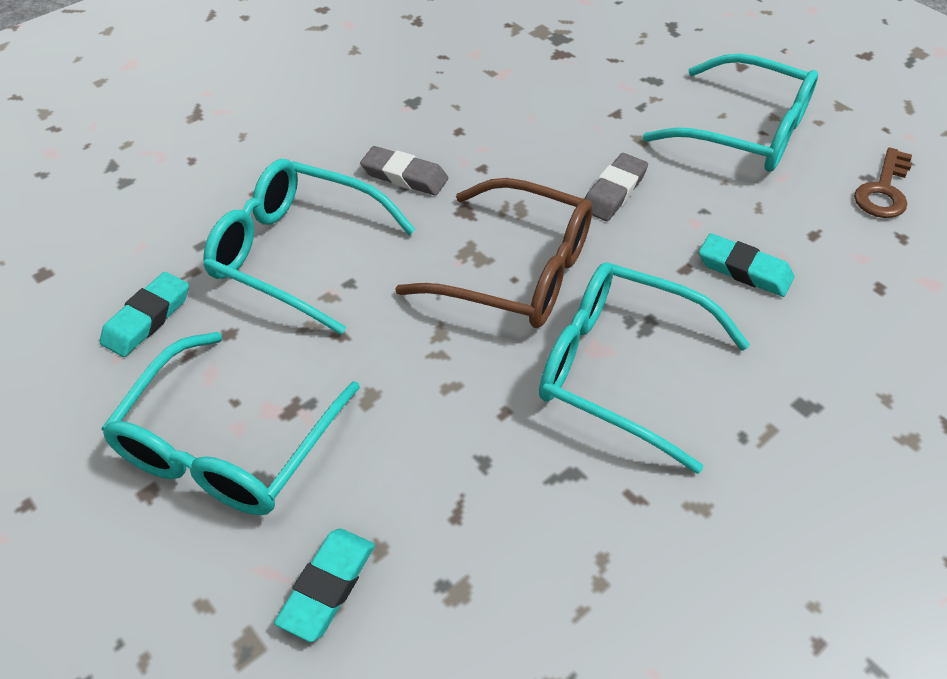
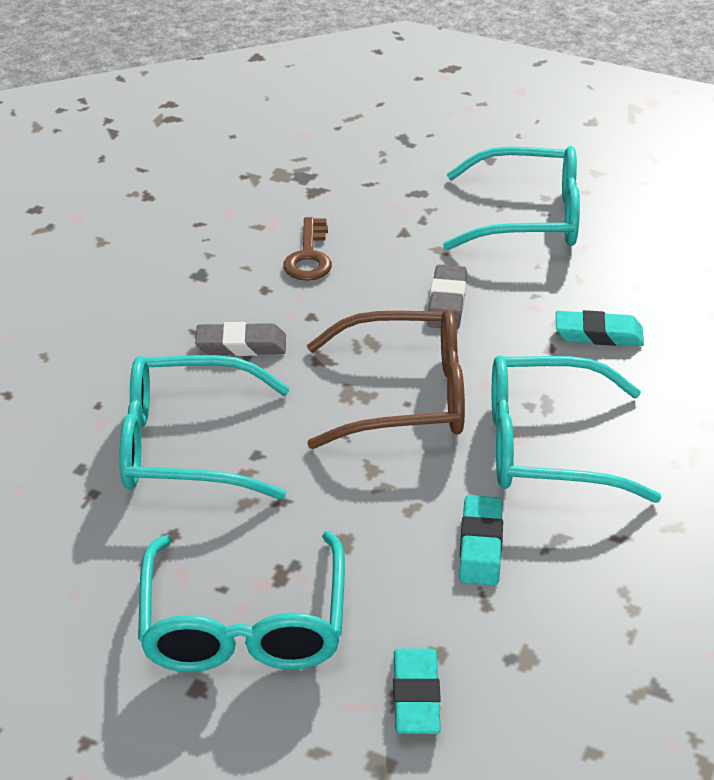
camera: 25 degrees left, 10 degrees down
(147, 318) = (78, 549): turquoise eraser -> turquoise eraser (480, 545)
(883, 190) = (672, 235): brown key -> brown key (309, 256)

